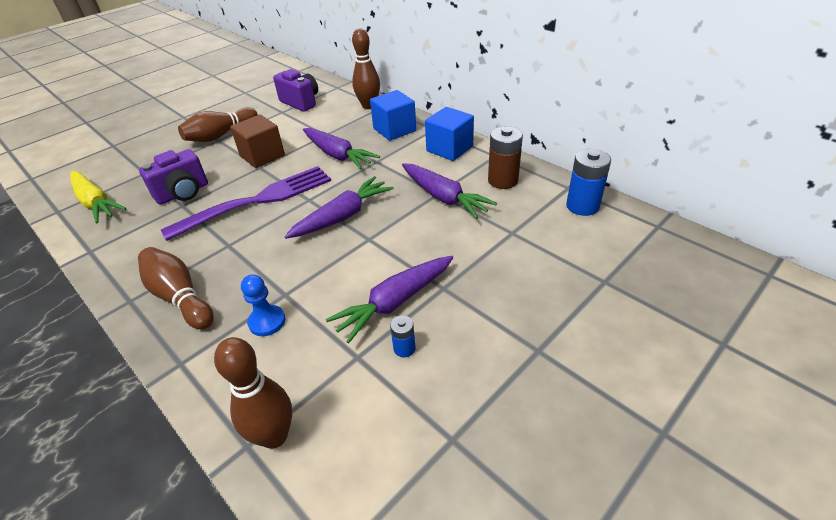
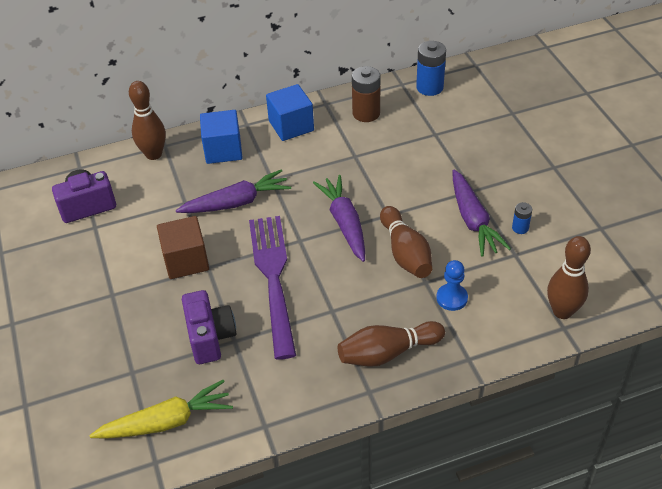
camera: 65 degrees left, 5 degrees up
(221, 135) = (102, 290): brown bowling pin -> brown bowling pin (405, 253)
(443, 197) = (363, 154): purple carrot -> none

